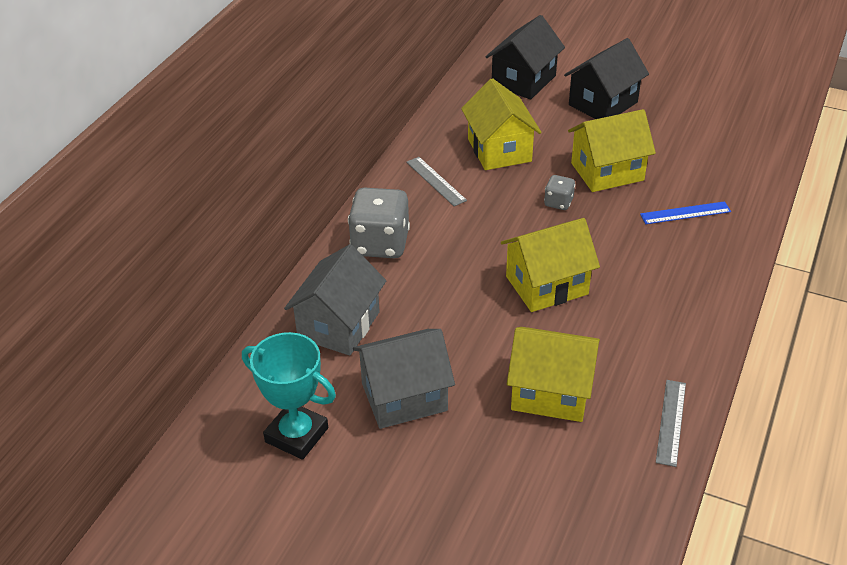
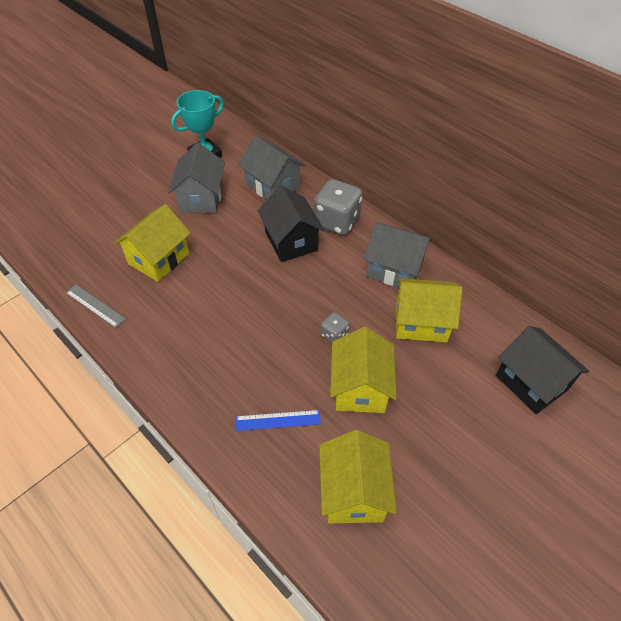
camera: 110 degrees right, 10 degrees up
(435, 181) = (394, 269): grey ruler -> grey house
(546, 285) = (248, 292): yellow house -> yellow house (353, 491)
(603, 104) = (471, 435): black house -> black house (291, 241)
(685, 213) = (278, 420): blue ruler -> blue ruler turned 75 degrees clockwise

